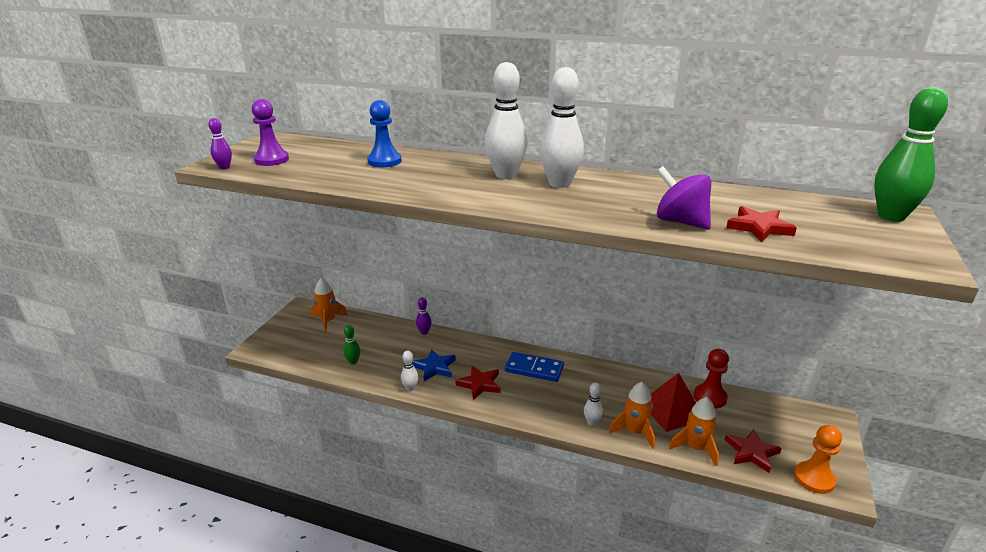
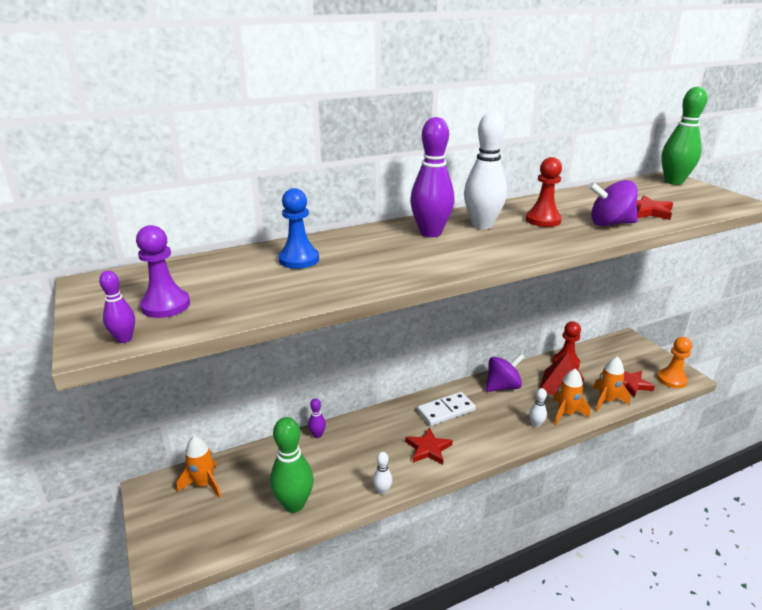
camera: 45 degrees left, 0 degrees up
(353, 361) = (294, 504): green bowling pin -> green bowling pin, size x2.10
(434, 367) = (374, 459): blue star -> none
(506, 175) = (430, 233): white bowling pin -> purple bowling pin
(534, 369) = (446, 411): blue domino -> white domino
(611, 380) = (502, 386): none -> purple spinning top
(623, 197) = (543, 220): none -> red pawn

